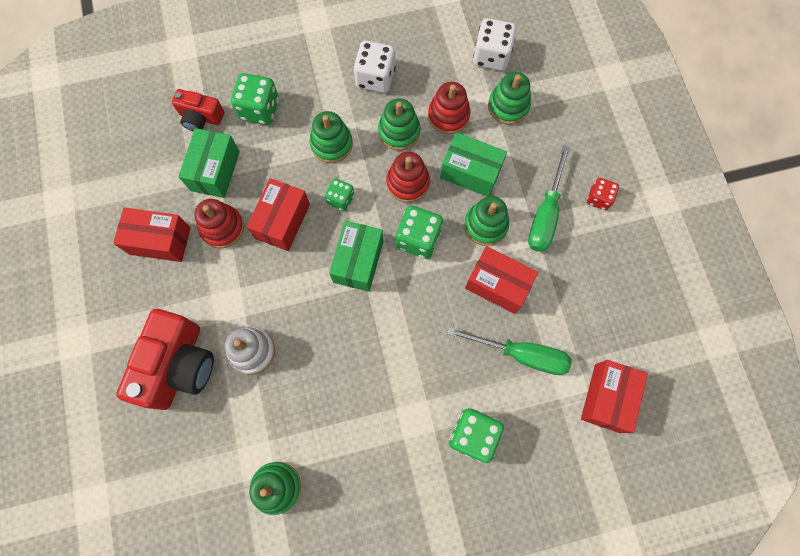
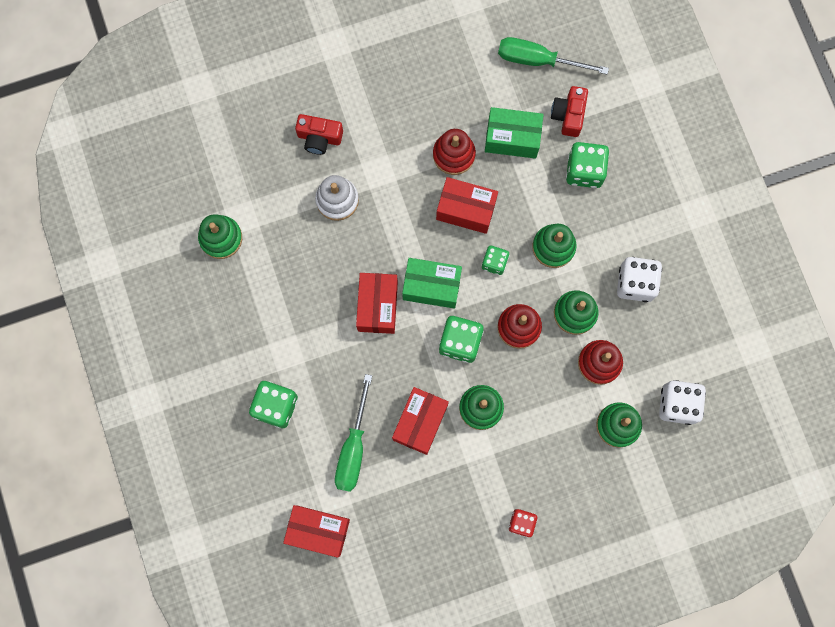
camera: 85 degrees right, 5 degrees up
(160, 240) = (435, 100): red box -> red box (377, 306)
(179, 365) = (319, 138): red camera -> red camera, size x0.55
(470, 172) = (537, 389): green box -> none
(545, 214) = (498, 468): green screwdriver -> green screwdriver (538, 60)

